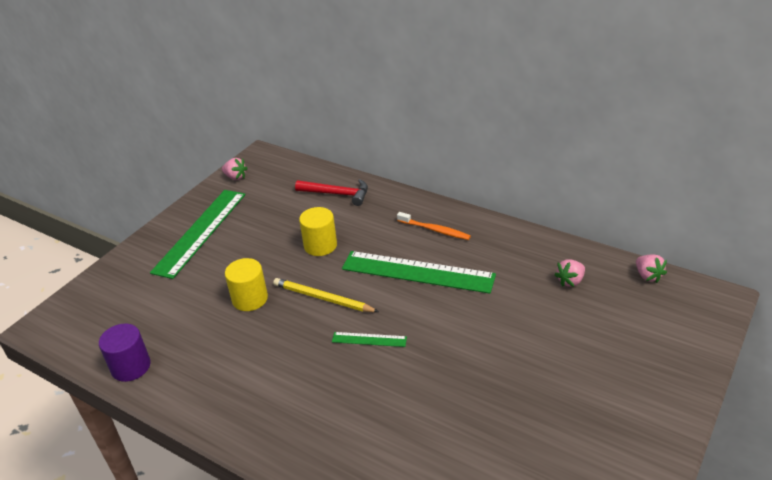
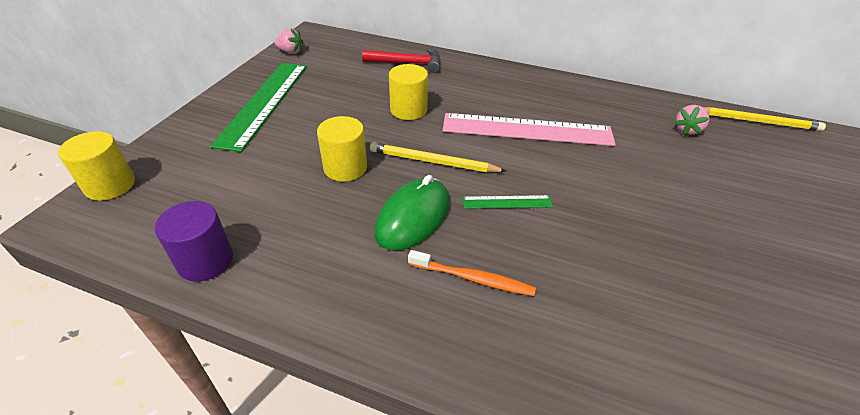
camera: 15 degrees left, 5 degrees up
(73, 302) = (110, 185): none -> yellow cylinder
(289, 346) = (413, 217): none -> green mouse
(417, 272) = (527, 129): green ruler -> pink ruler
(435, 230) = (524, 91): orange toothbrush -> orange toothbrush (473, 278)
(648, 276) = (757, 121): pink strawberry -> yellow pencil

